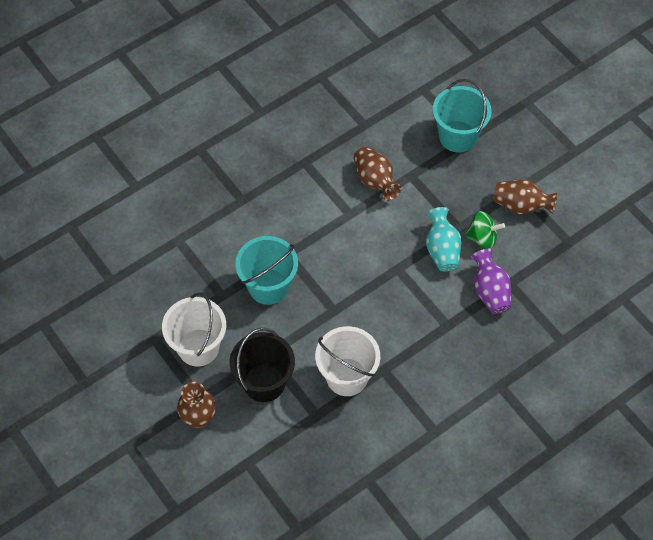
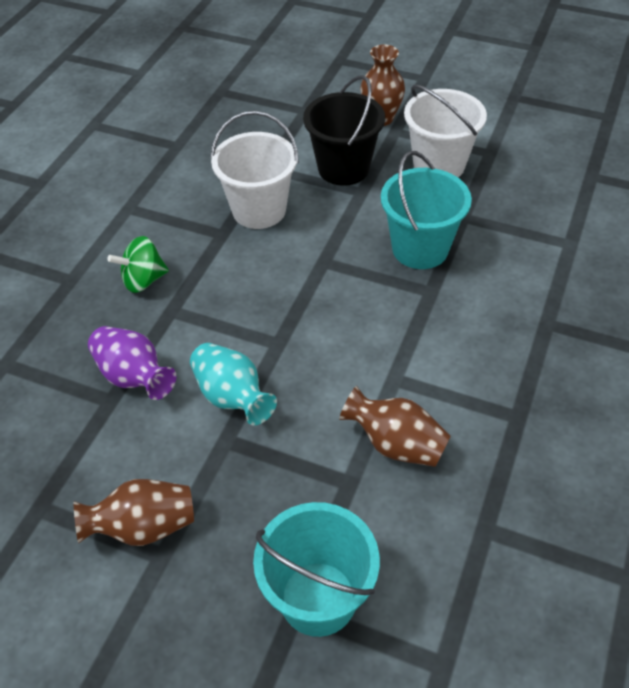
camera: 150 degrees right, 10 degrees down
(482, 238) = (181, 443): green spinning top -> green spinning top (143, 280)

